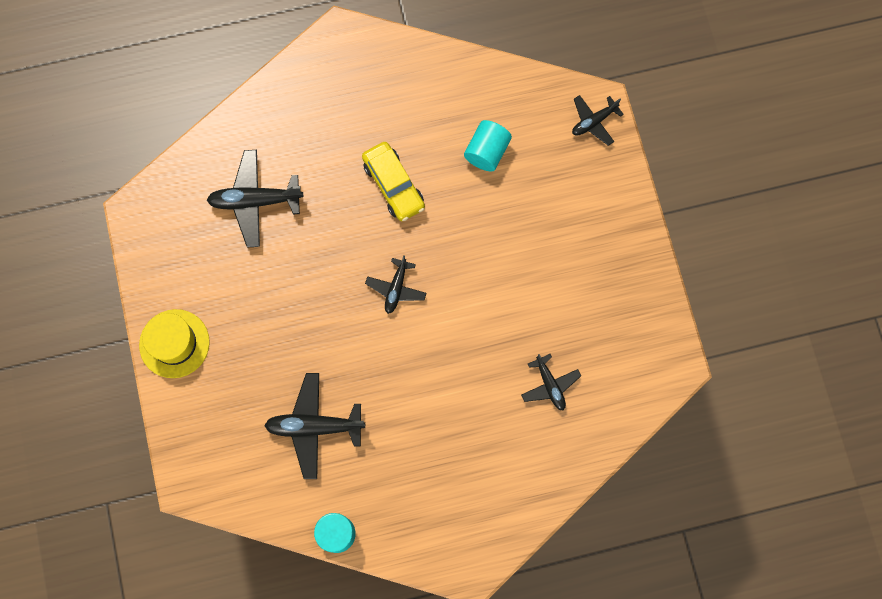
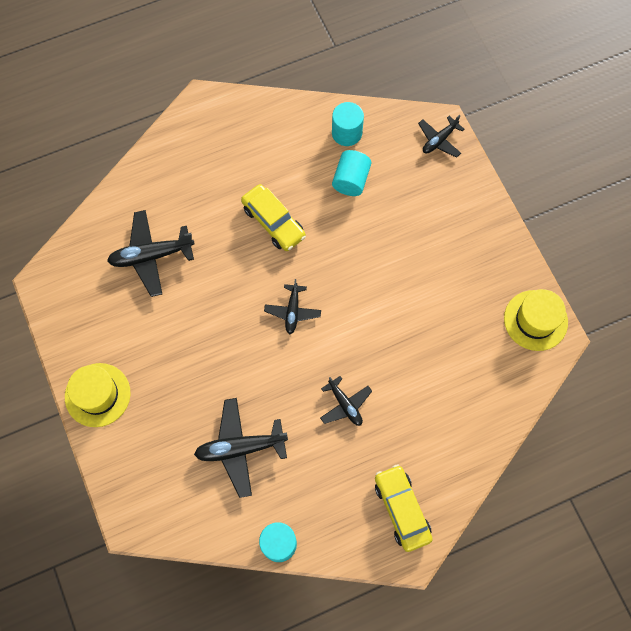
camera: 10 degrees left, 5 degrees down
(471, 521) = (402, 509): none -> yellow car
(492, 96) = (347, 133): none -> turquoise cylinder
(550, 385) = (448, 373): black plane -> black plane (345, 404)
(657, 343) = (535, 320): none -> yellow hat

